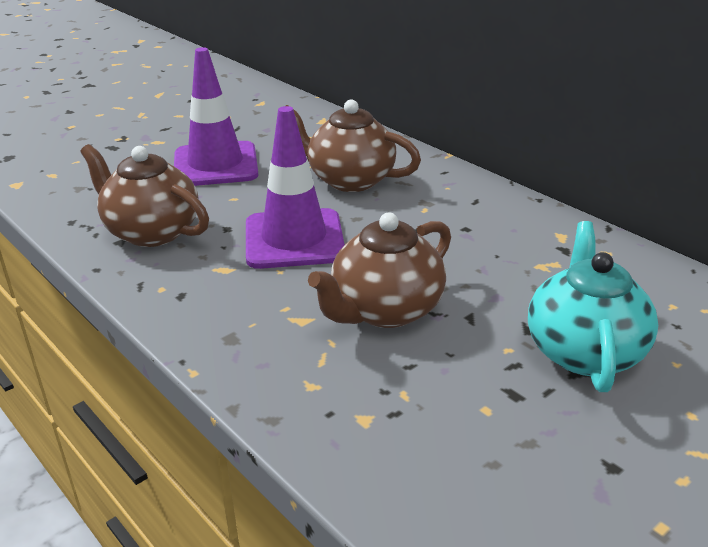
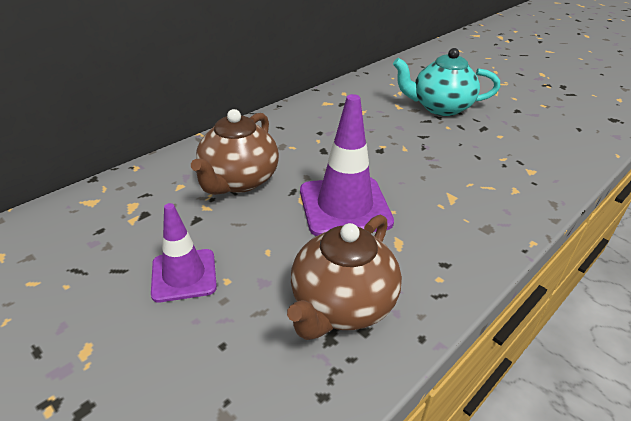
camera: 95 degrees left, 5 degrees up
(215, 165) = (184, 275): purple traffic cone -> purple traffic cone, size x0.63
(385, 310) = (428, 164): brown teapot -> none

